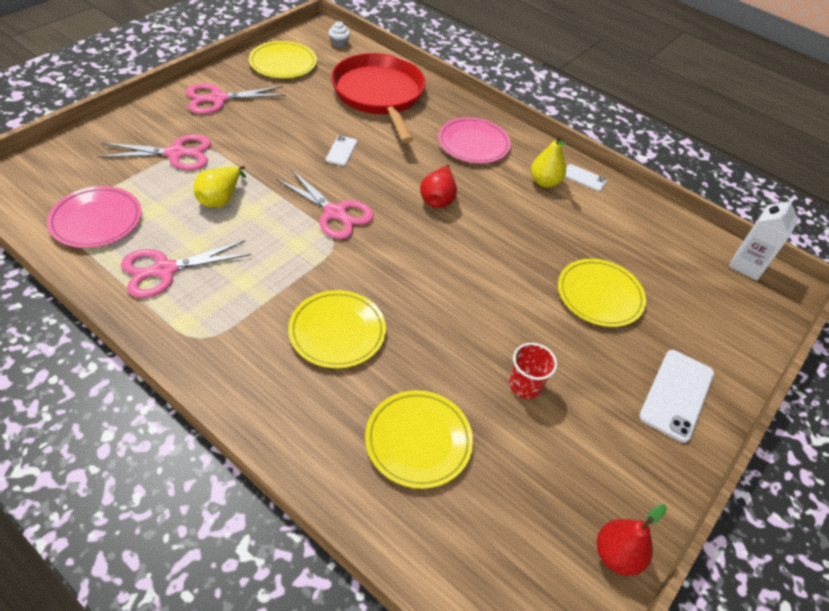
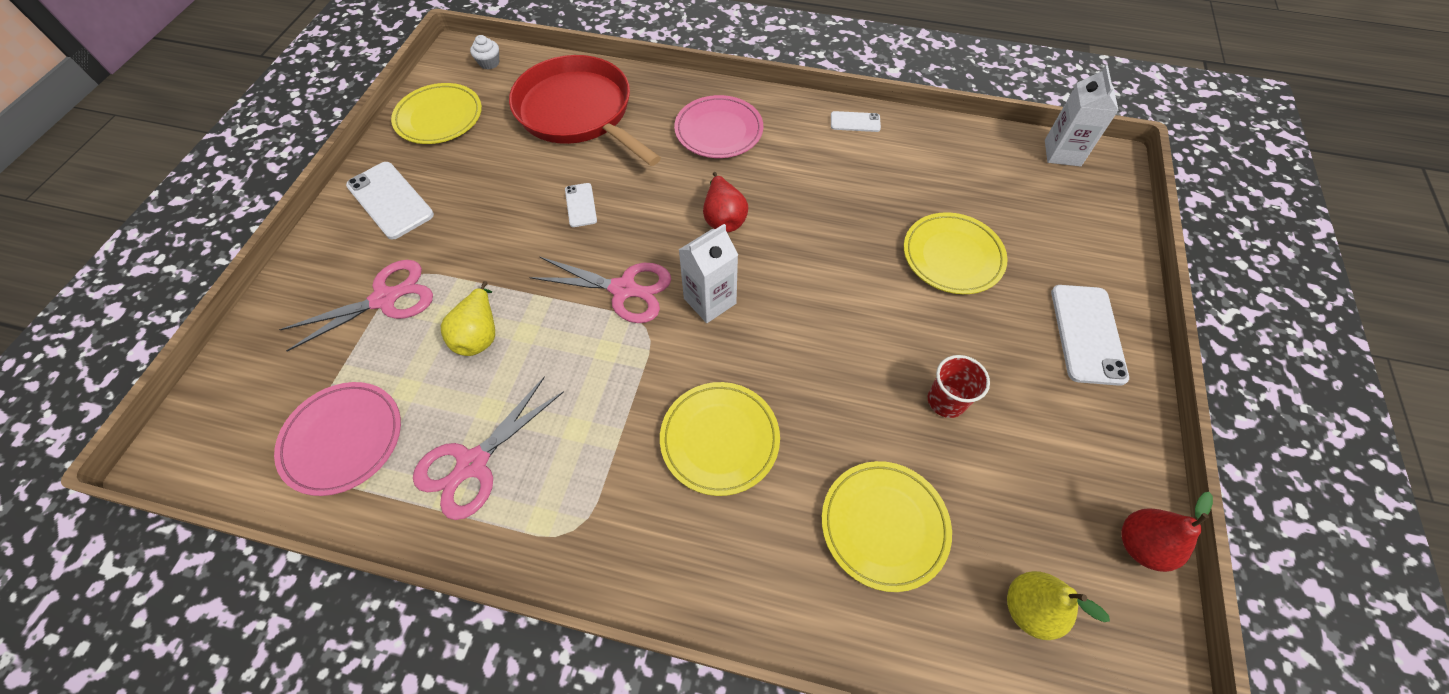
camera: 20 degrees left, 10 degrees up
(218, 99) = (390, 200): pink scissors -> white phone
(391, 245) = (710, 301): none -> white carton
(544, 182) = (819, 145): yellow pear -> yellow pear (1029, 608)

